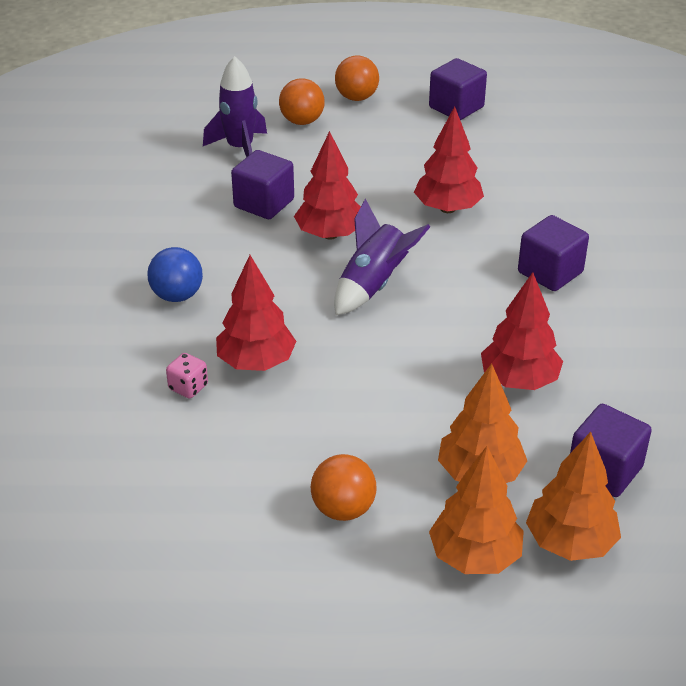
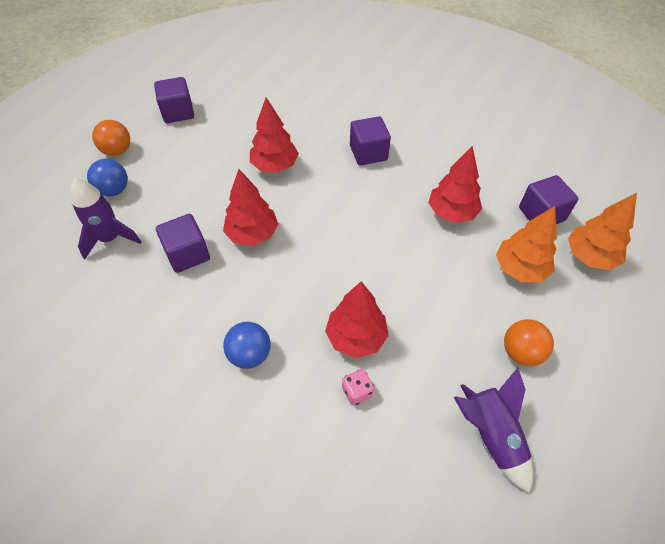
camera: 60 degrees left, 15 degrees up
(302, 121) = (114, 190): orange ball -> blue ball
(373, 285) = (321, 237): purple rocket -> purple rocket (491, 435)
(475, 556) = (585, 304): orange tree -> none

